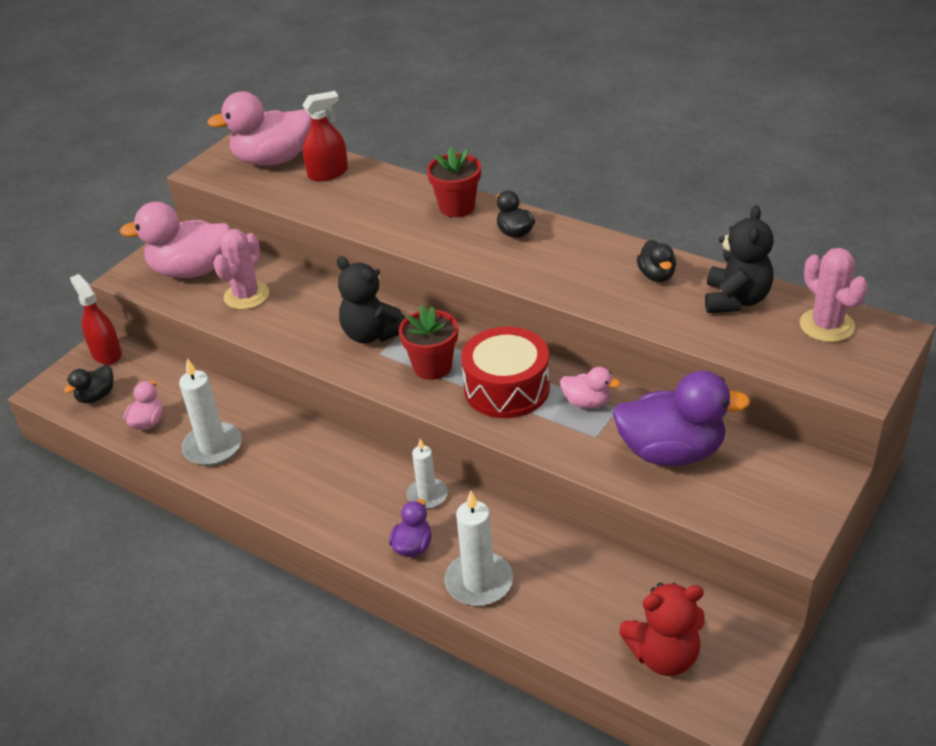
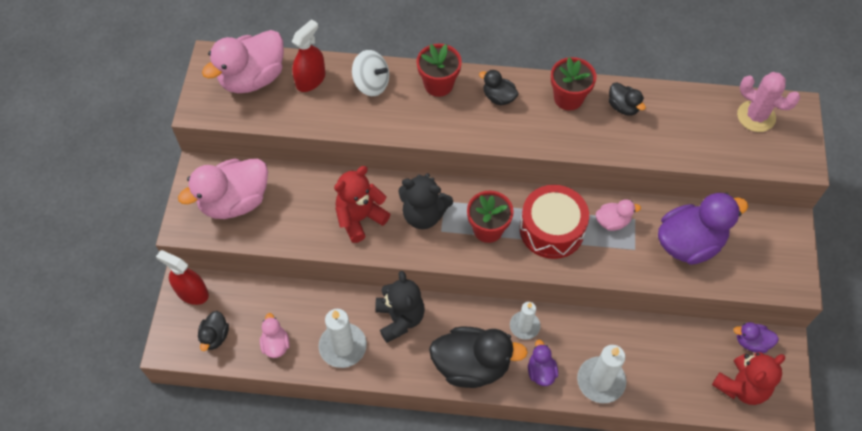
camera: 30 degrees left, 20 degrees up
(246, 296) = (300, 212): pink cactus -> none
(302, 318) = (360, 218): none -> red teddy bear
(337, 512) = (471, 365): none -> black duck
(386, 190) = (371, 84): none -> white spinning top
(595, 252) = (568, 98): none -> red flower pot
(712, 612) = (751, 342): none -> purple duck
(736, 300) = (687, 112): black teddy bear -> black teddy bear (400, 319)

